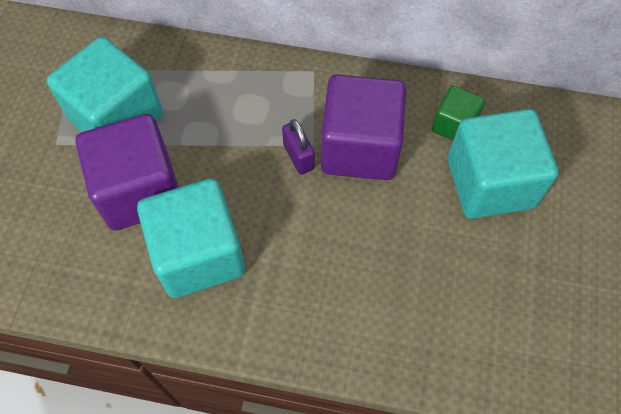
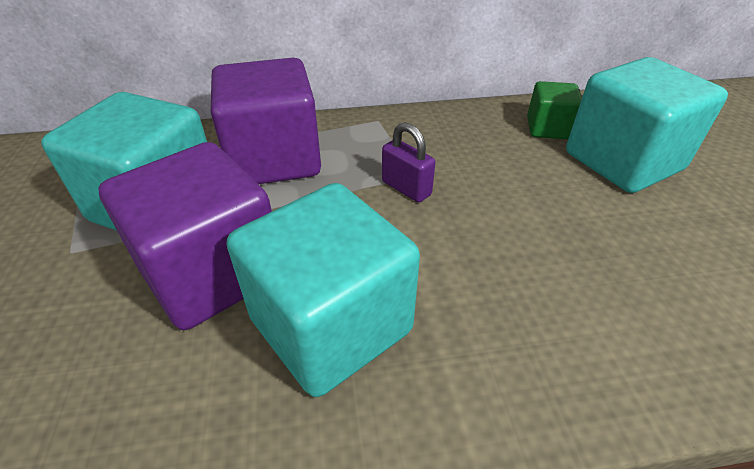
camera: 20 degrees left, 20 degrees down
(359, 148) = (468, 165): purple cube -> purple cube (274, 159)

